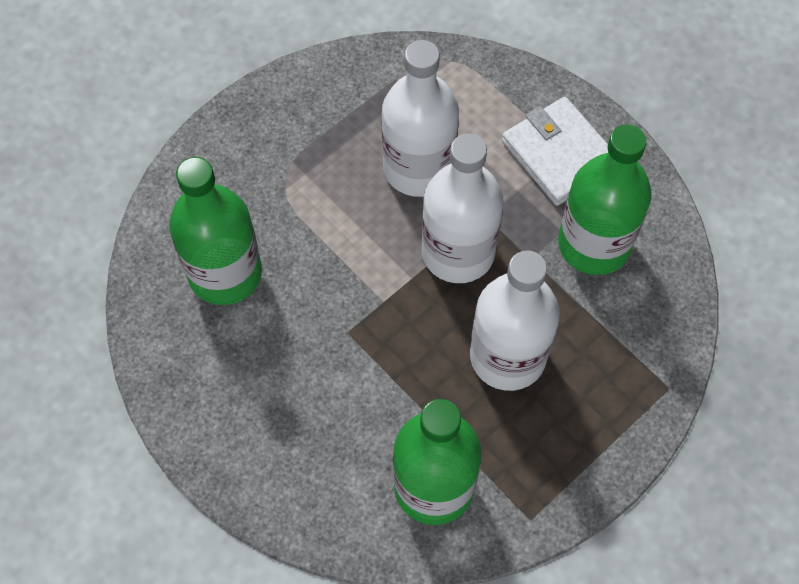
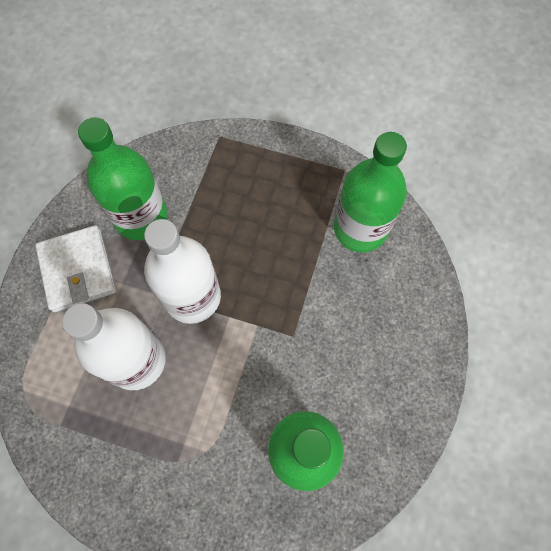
camera: 120 degrees left, 5 degrees up
(507, 356) = (251, 229): white bottle -> none
(559, 154) = (78, 270): white wallet -> white wallet turned 45 degrees counterclockwise

